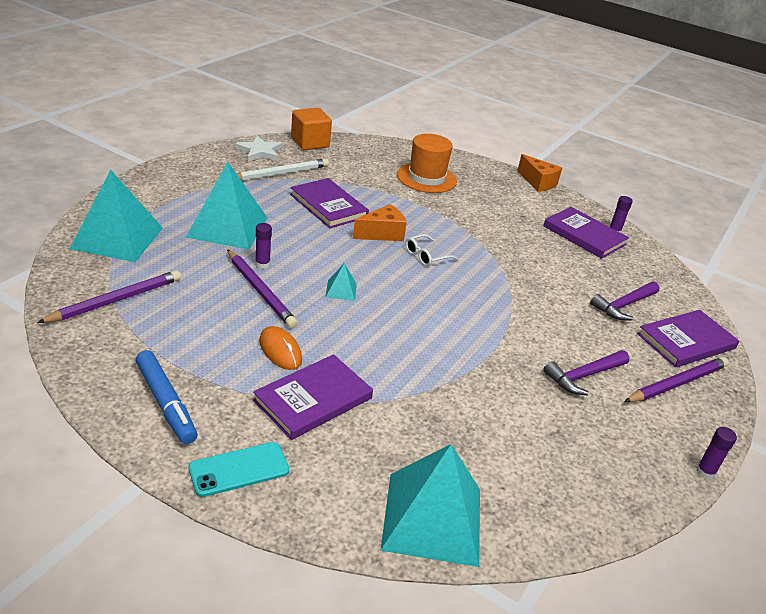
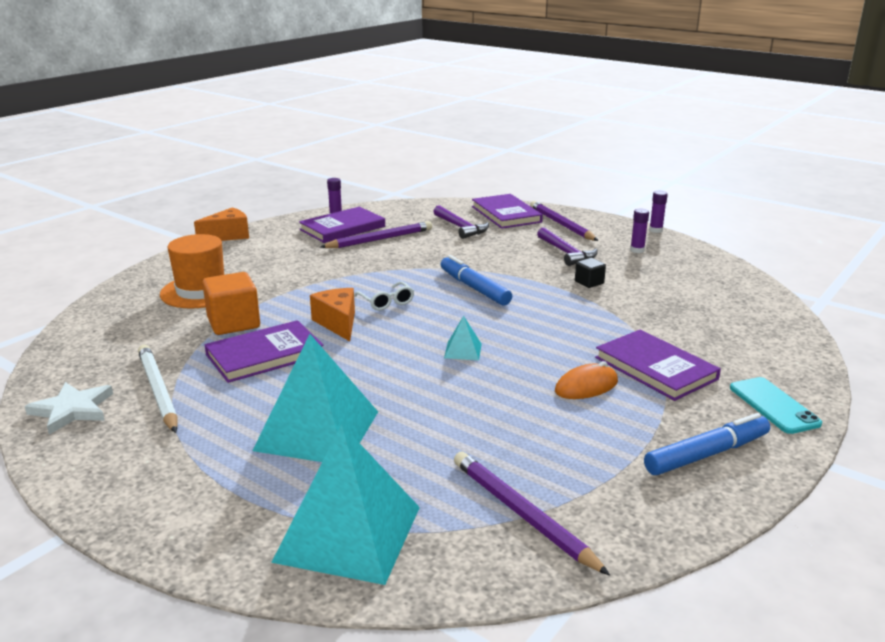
camera: 80 degrees left, 10 degrees down
(260, 291) = (475, 401): purple pencil -> purple pencil (380, 239)
(262, 264) = (414, 400): purple glue stick -> purple glue stick (637, 250)
(310, 143) = (59, 367): orange cube -> orange cube (233, 323)
(432, 518) = (766, 321): turquoise pyramid -> none
(468, 304) = (474, 288): none -> blue marker
(504, 383) = (589, 282): none -> black cube

